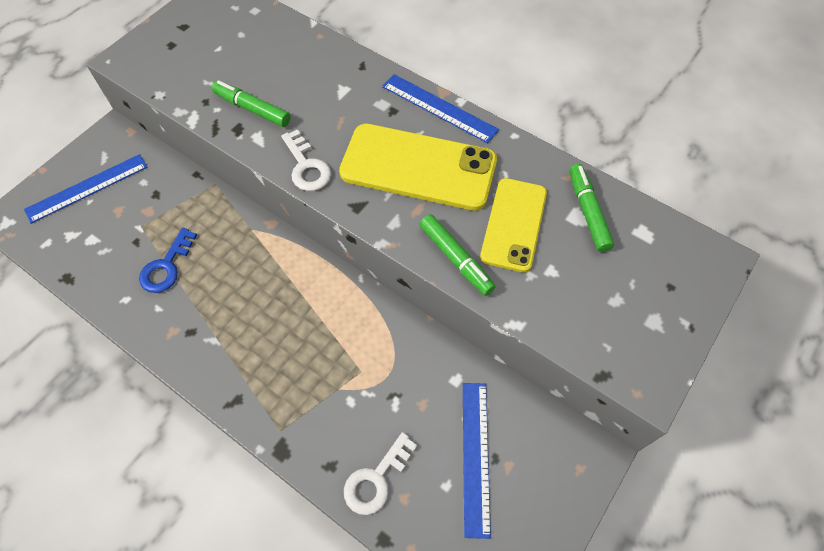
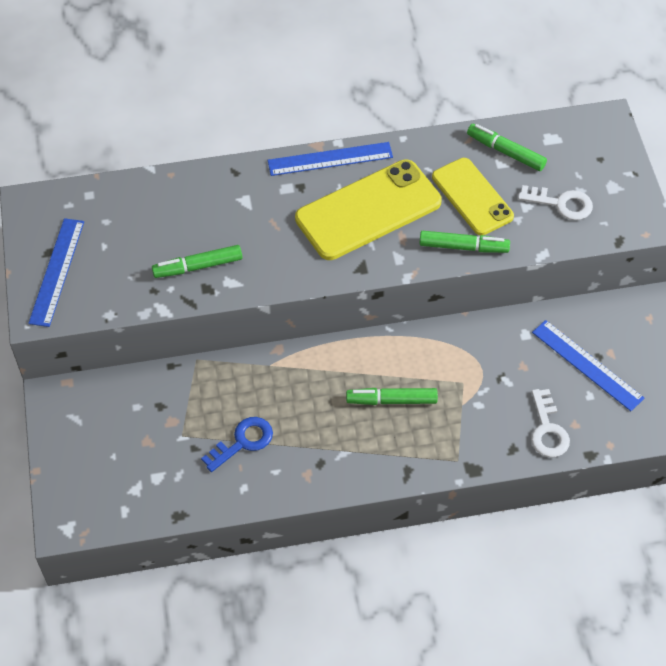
camera: 45 degrees left, 5 degrees down
(87, 188) = (97, 449): blue ruler -> blue ruler (57, 271)
(166, 266) = (243, 442): blue key -> blue key turned 105 degrees counterclockwise
(294, 333) = (391, 400): none -> green marker
(306, 166) = (293, 272): white key -> white key (561, 203)

